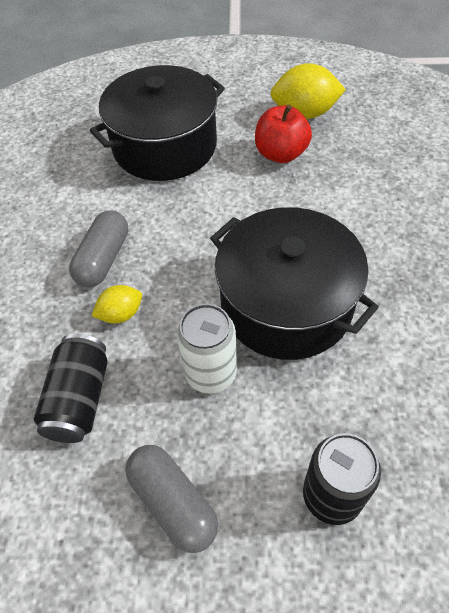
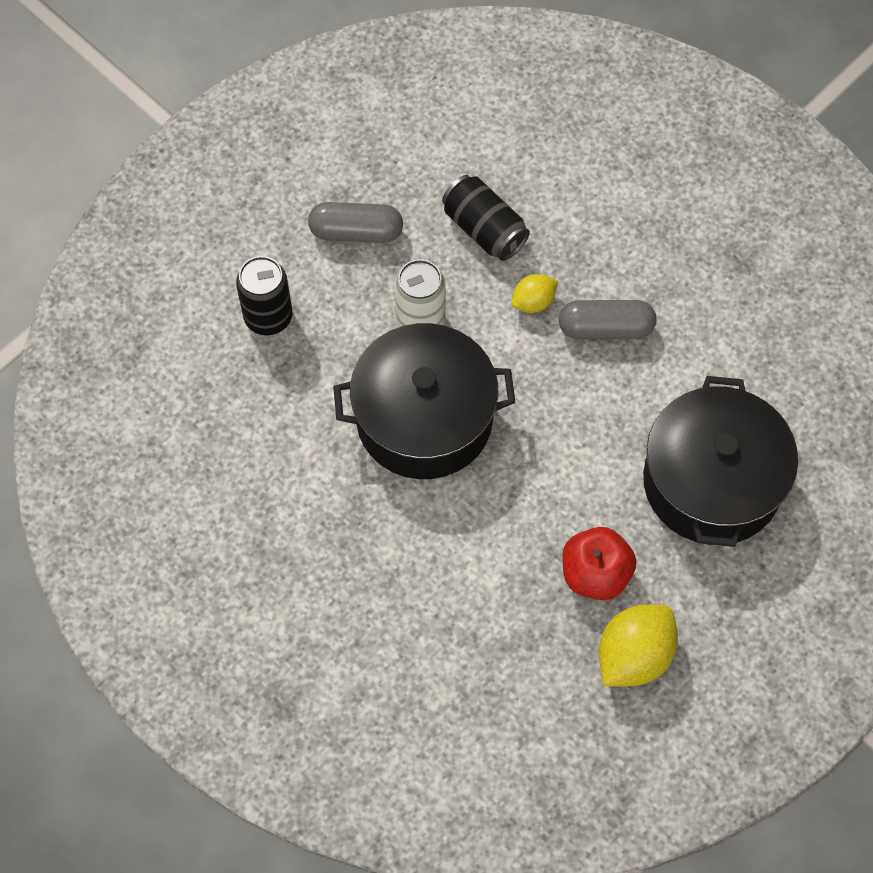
camera: 130 degrees right, 10 degrees up
(103, 259) = (605, 328): grey capsule -> grey capsule turned 60 degrees counterclockwise
(121, 314) = (533, 302): yellow lemon -> yellow lemon turned 45 degrees clockwise

